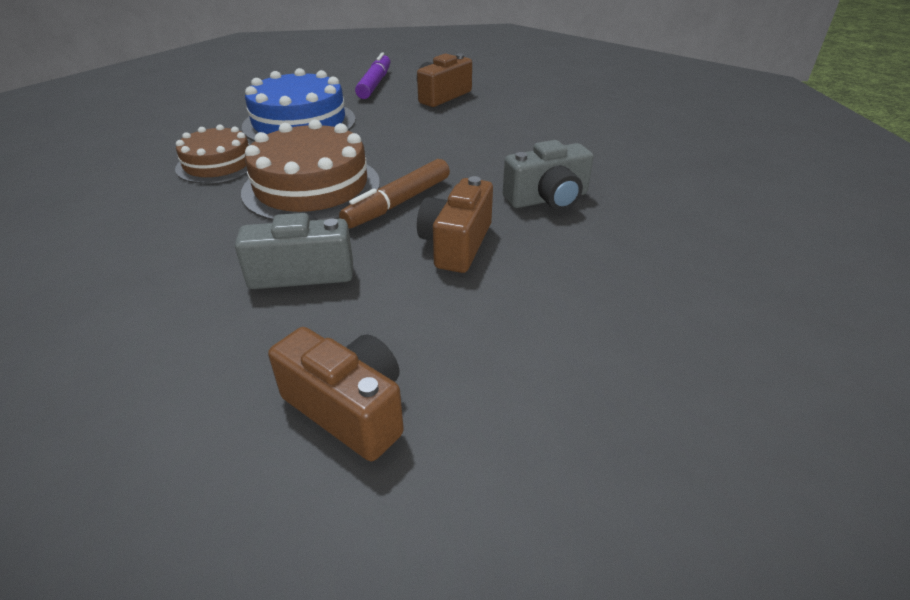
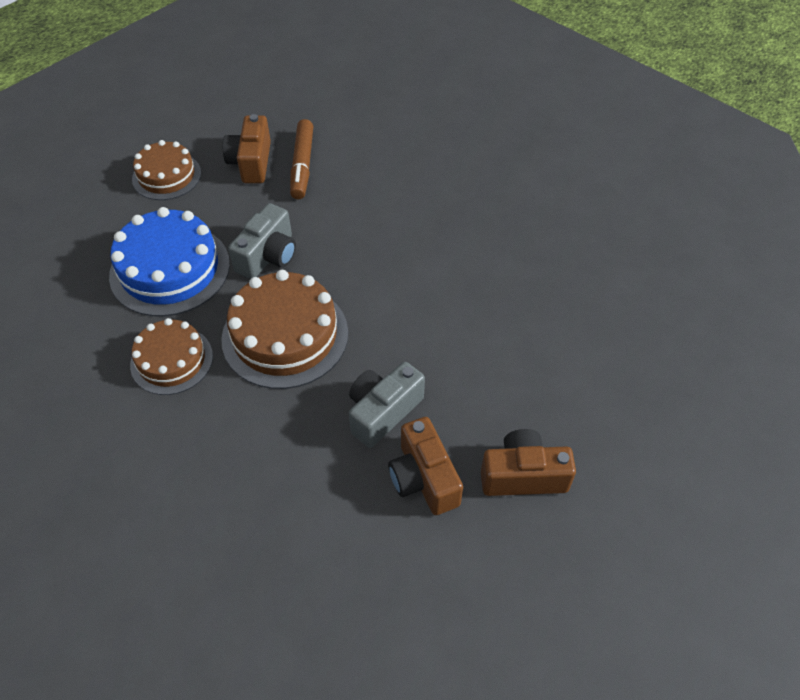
camera: 40 degrees left, 15 degrees up
(374, 84) = (166, 176): purple marker -> brown cake
(399, 203) = (368, 311): brown marker -> brown marker (302, 165)
(456, 244) = (448, 324): brown camera -> brown camera (423, 478)
(548, 199) = (460, 245): grey camera -> grey camera (268, 256)

